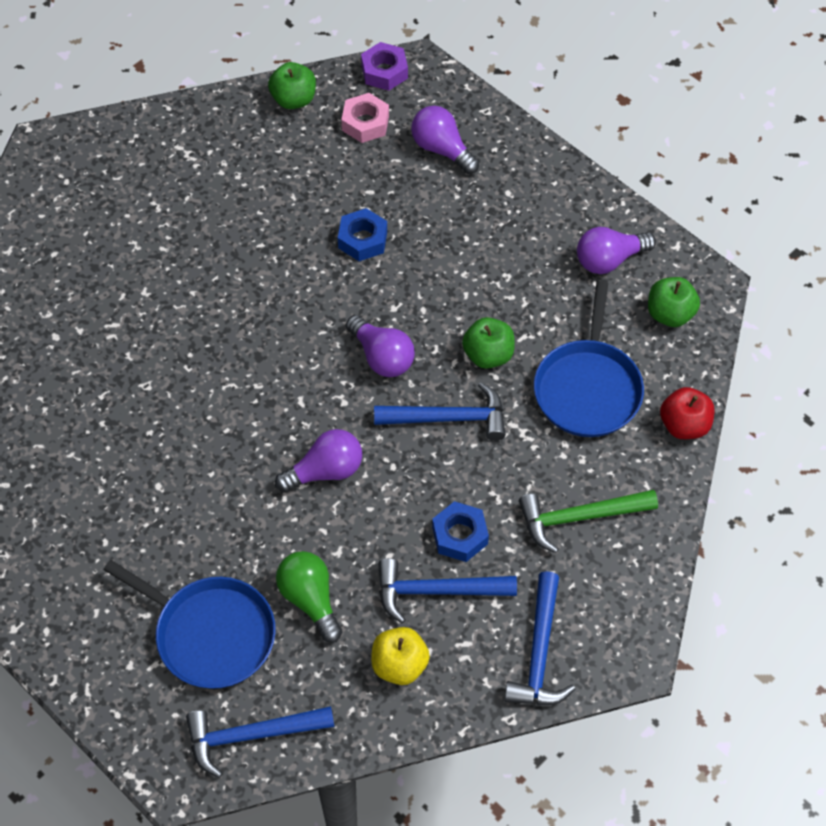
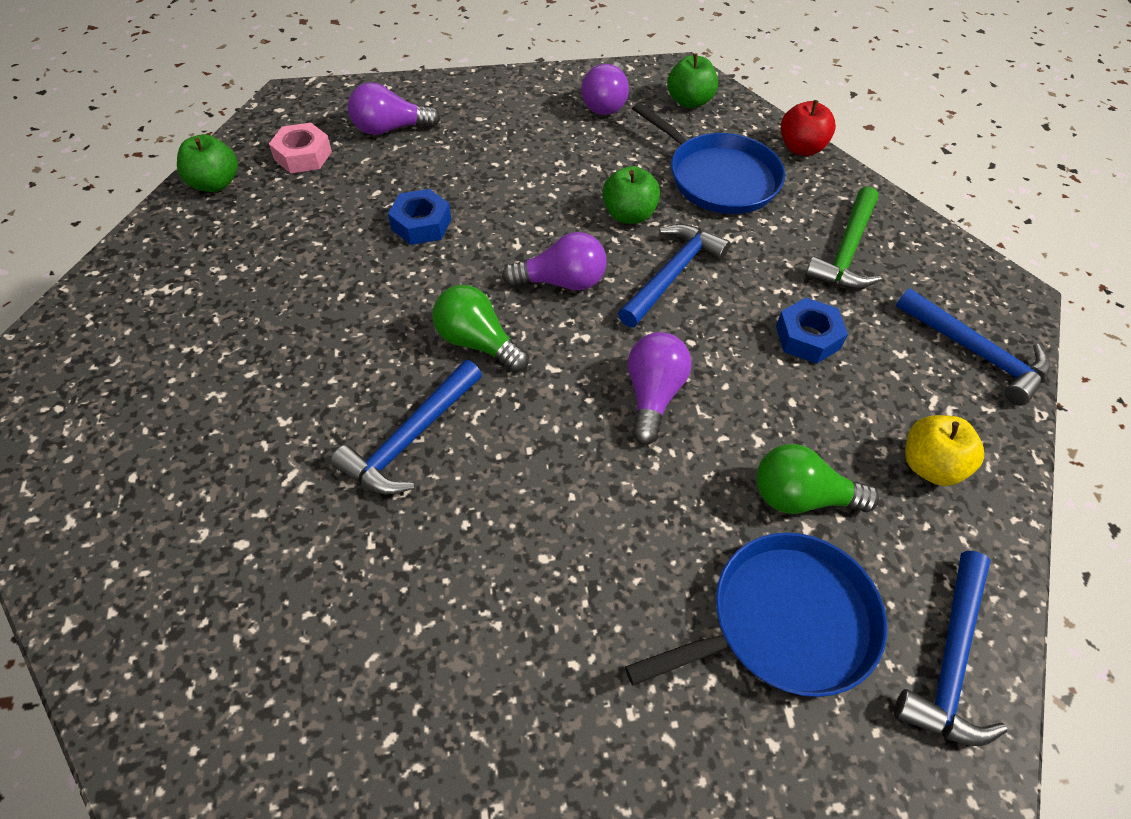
camera: 55 degrees left, 5 degrees down
(286, 346) = (477, 343): none -> green light bulb
(384, 72) = (268, 117): purple nut -> none
(436, 591) = (860, 388): blue hammer -> blue hammer (411, 439)

